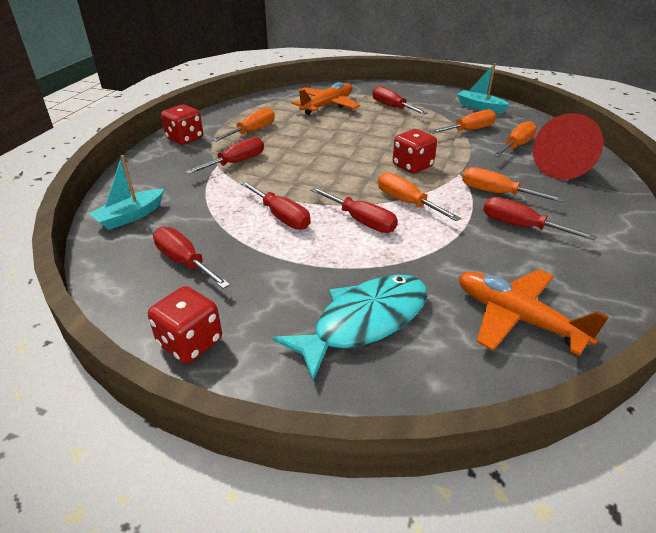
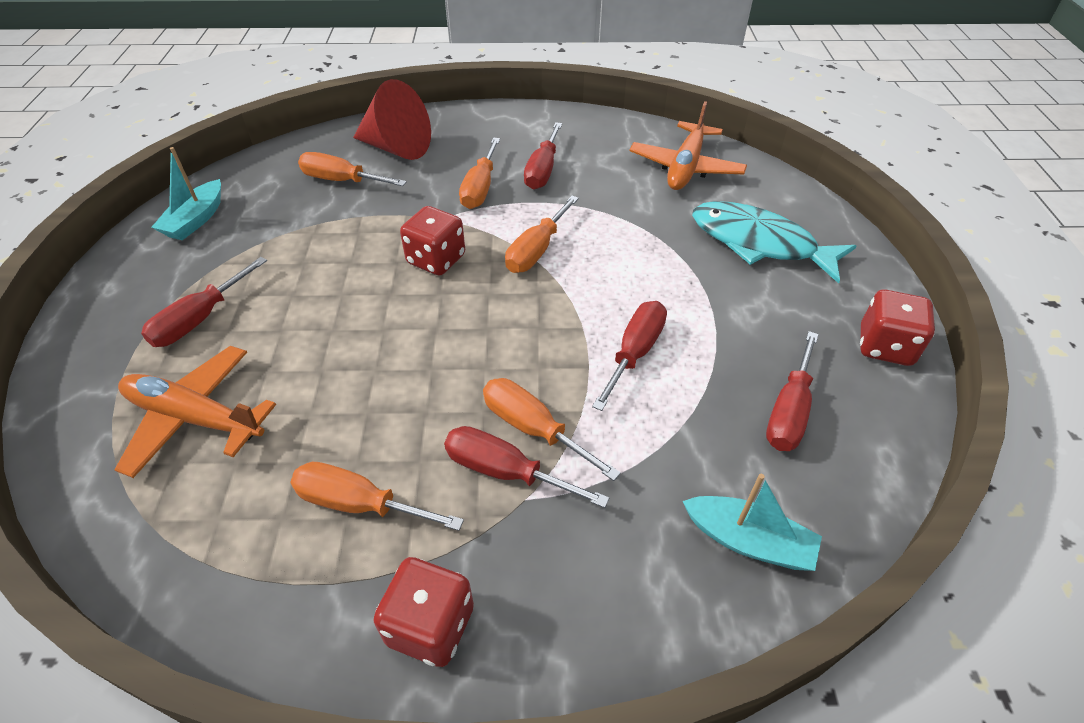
camera: 110 degrees left, 10 degrees up
(361, 221) = (600, 278): red screwdriver -> none
(469, 130) = (296, 222): orange screwdriver -> orange screwdriver (533, 428)

